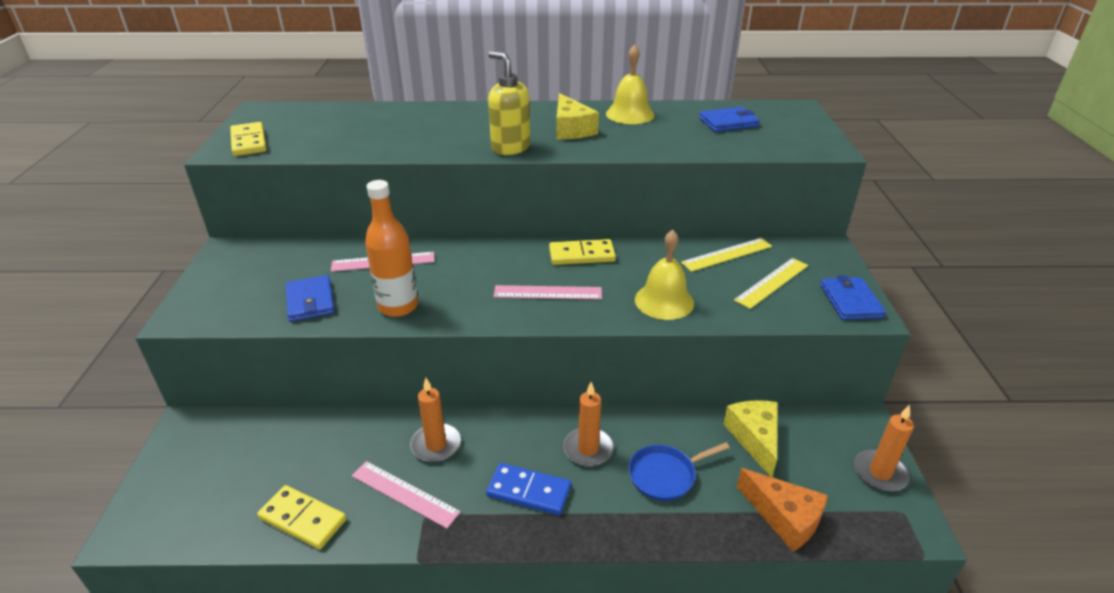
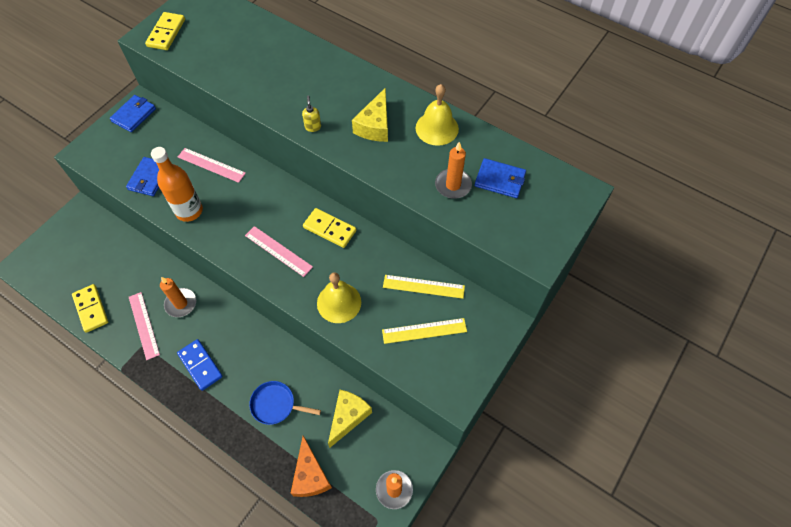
camera: 35 degrees right, 25 degrees up
(510, 148) = (313, 127): yellow soap dispenser -> yellow soap dispenser, size x0.48
(588, 449) = (252, 359): orange candle -> orange candle (453, 185)
(850, 301) = (457, 380): blue wallet -> blue wallet (134, 115)

